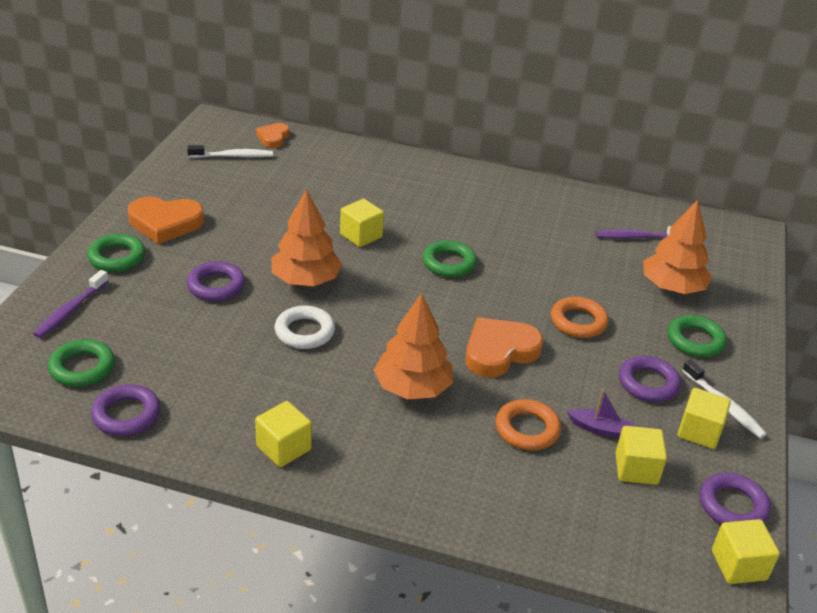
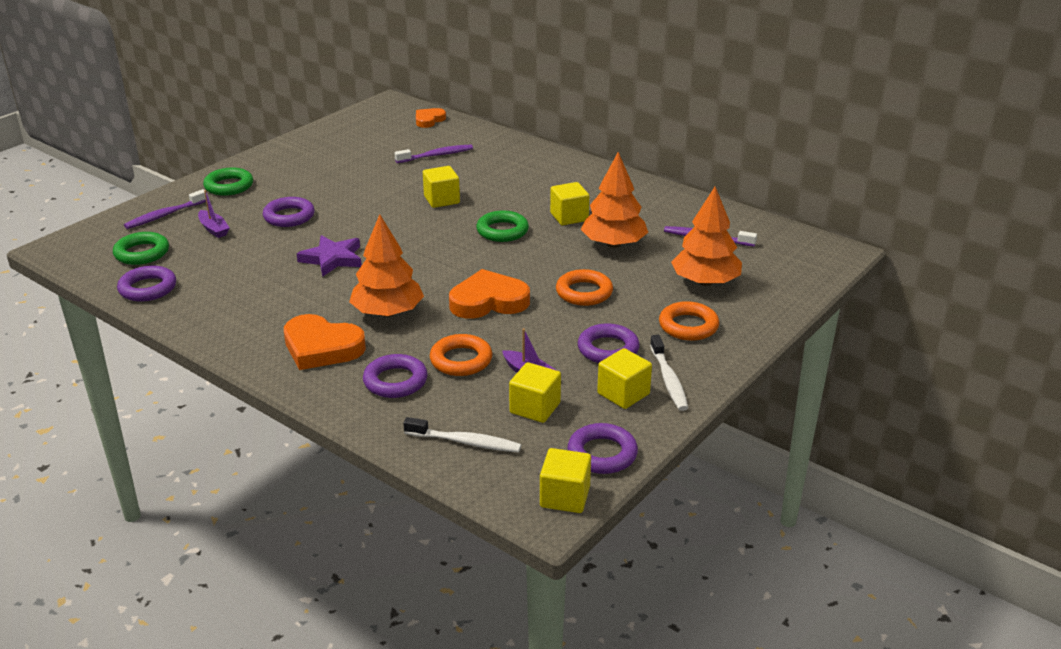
camera: 25 degrees right, 5 degrees down
(143, 318) = (214, 229): none -> purple boat
(165, 223) = (286, 168): orange heart -> orange heart (322, 347)
(233, 156) = (383, 129): white toothbrush -> white toothbrush (465, 442)
(283, 448) = (246, 332): yellow cube -> yellow cube (569, 217)
(304, 332) = (332, 259): white ring -> purple star
(305, 280) = (365, 224): orange tree -> orange tree (613, 244)
(314, 181) = (436, 155): none -> purple toothbrush
(484, 471) = (395, 381): none -> purple ring
(695, 340) = (688, 326): green ring -> orange ring

